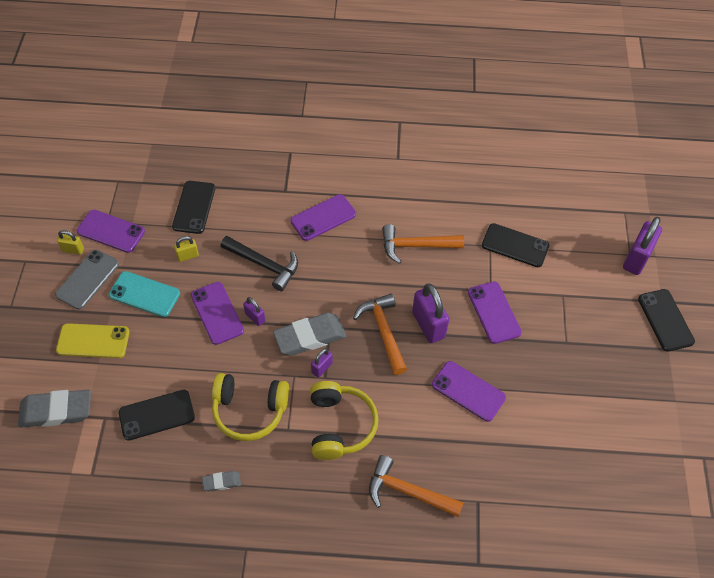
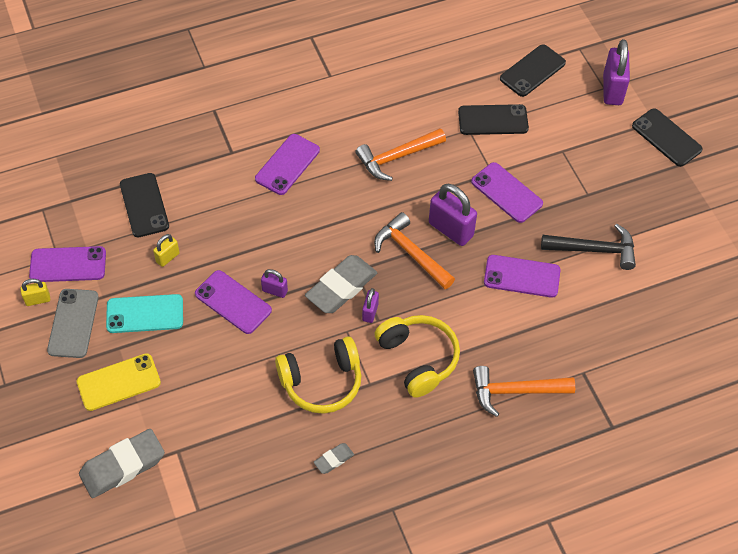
camera: 25 degrees left, 0 degrees up
(156, 415) = (230, 425): black phone -> black phone (532, 71)
(264, 265) = (253, 235): black hammer -> black hammer (594, 250)

